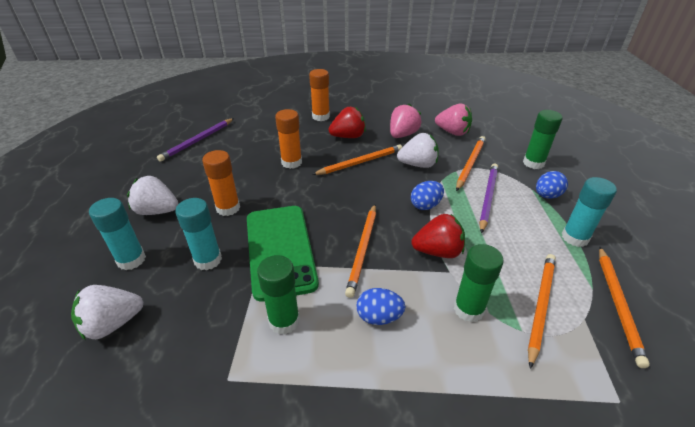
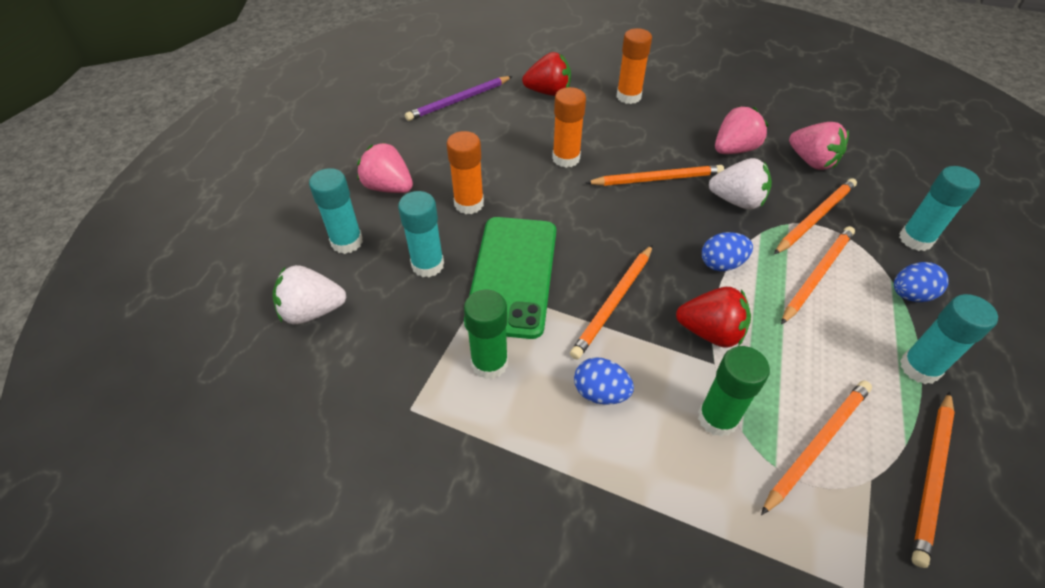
camera: 20 degrees right, 10 degrees up
(157, 211) = (388, 187): white strawberry -> pink strawberry
(348, 136) = (655, 136): red strawberry -> red strawberry (548, 92)
(487, 197) = (817, 275): purple pencil -> orange pencil
(533, 163) = (915, 239): green glue stick -> turquoise glue stick

